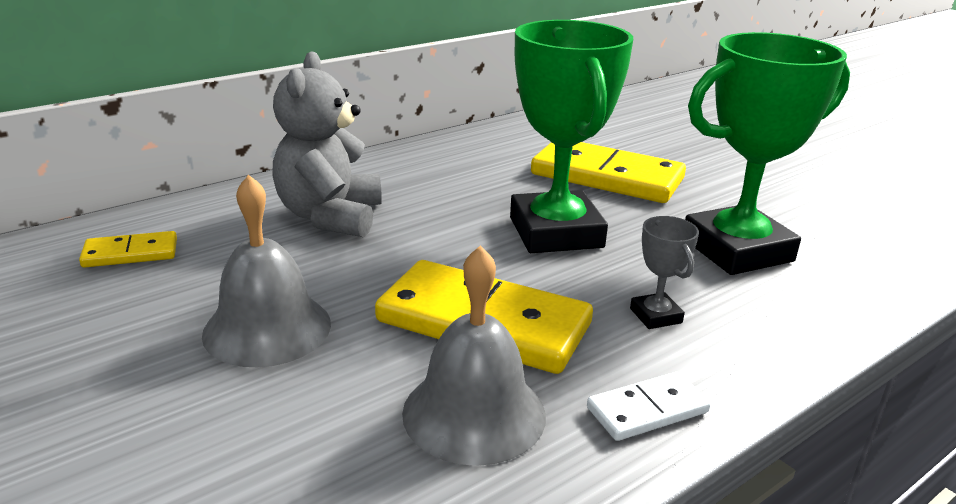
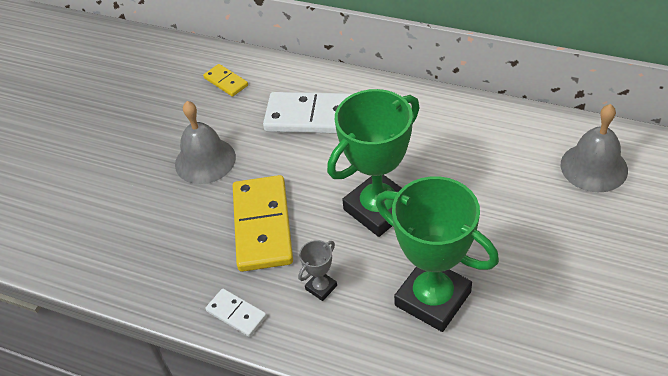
camera: 65 degrees right, 20 degrees up
(330, 217) = (314, 117): grey teddy bear -> white domino
(474, 413) = (194, 256): grey bell -> grey bell (594, 167)
(606, 177) = (481, 197): yellow domino -> none

